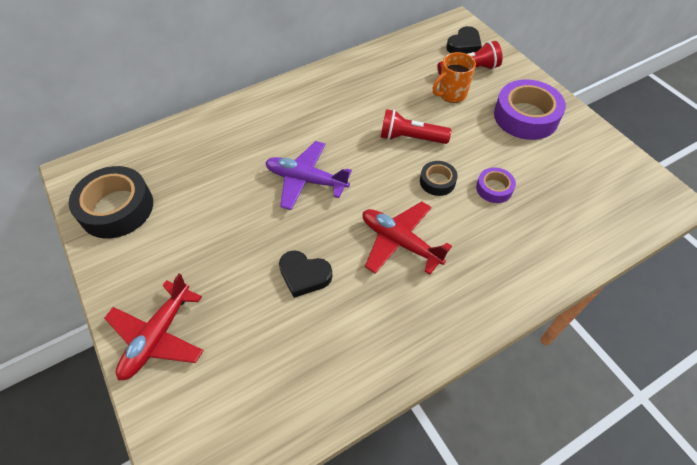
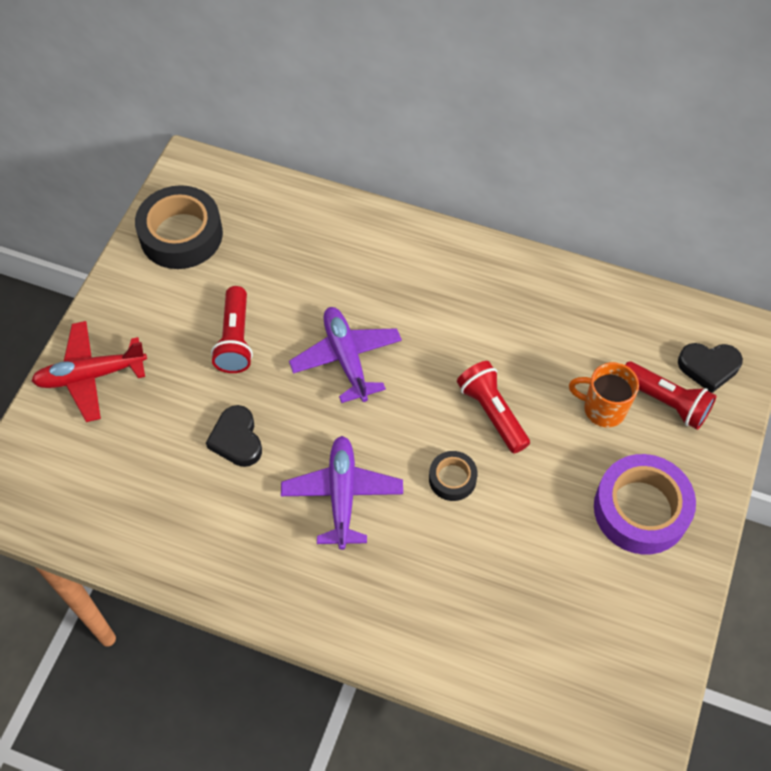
camera: 50 degrees right, 5 degrees up
(229, 228) = (235, 339): none -> red flashlight
(400, 242) = (342, 495): red plane -> purple plane
(494, 188) = (492, 540): purple tape -> none

